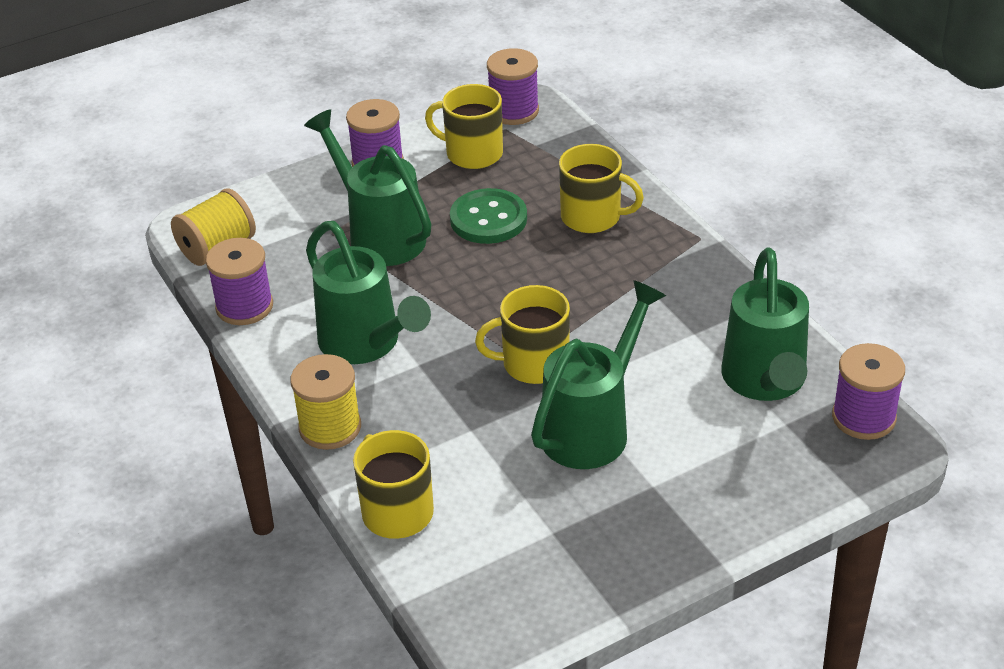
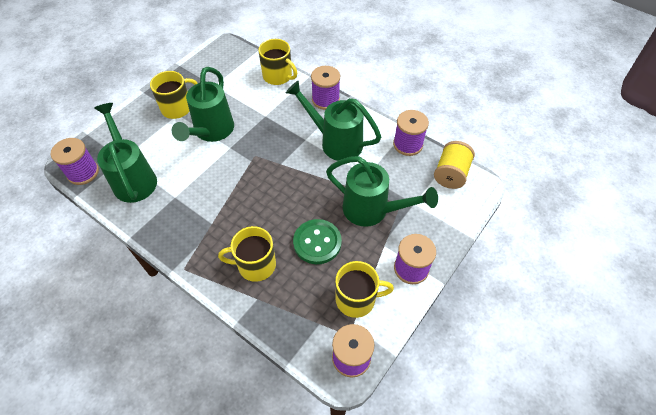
camera: 155 degrees right, 15 degrees up
(330, 427) = (325, 100): yellow spool -> purple spool
(533, 364) = (250, 155): yellow mug -> yellow mug (177, 108)

